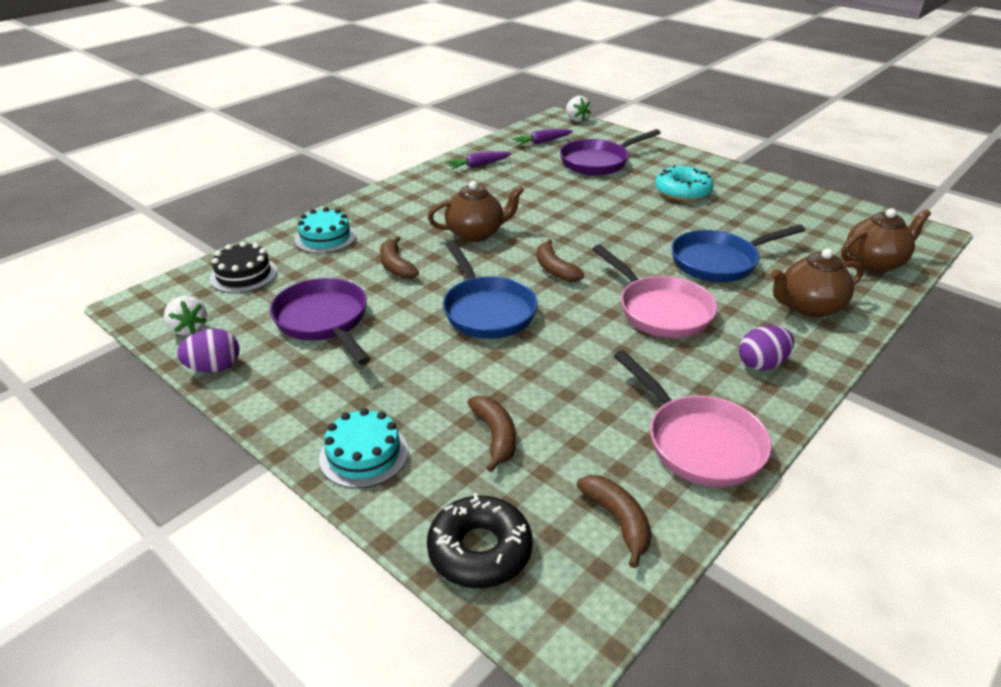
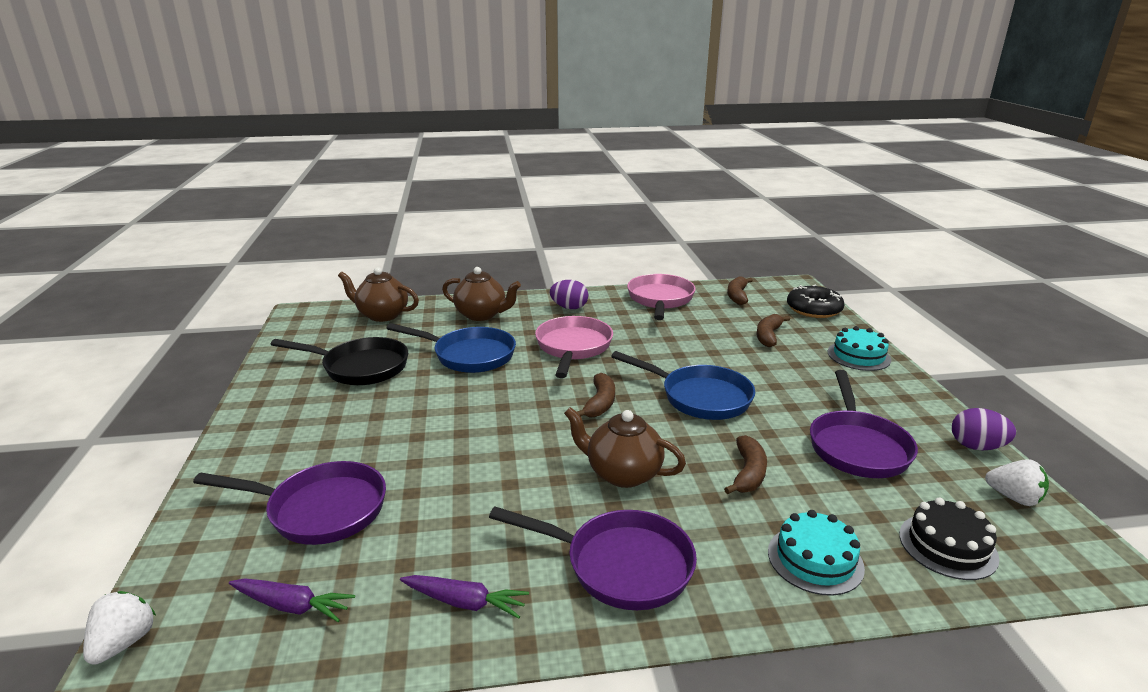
camera: 140 degrees left, 10 degrees down
(189, 328) = (1014, 498): white strawberry -> white strawberry turned 120 degrees clockwise
(427, 198) = (620, 565): none -> purple pan
(486, 310) = (699, 397): blue pan -> blue pan turned 105 degrees clockwise
(682, 191) = (344, 420): turquoise donut -> none
(761, 219) = (360, 367): none -> black pan

